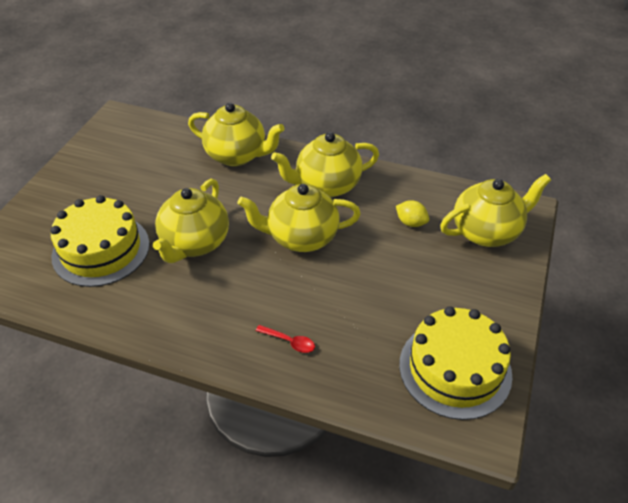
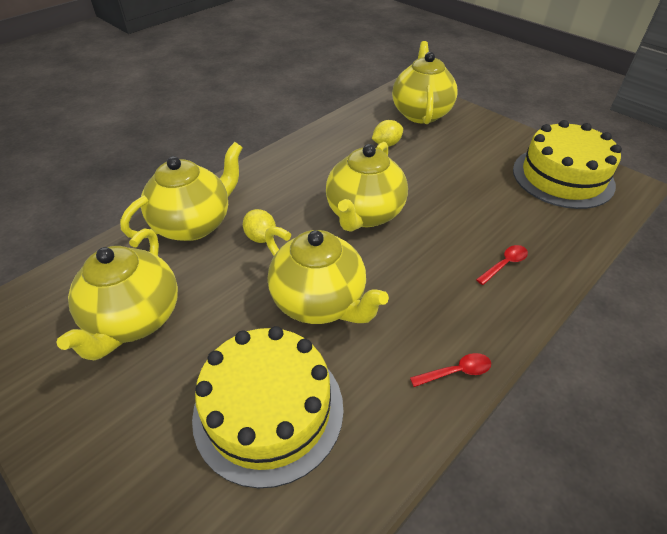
camera: 65 degrees left, 0 degrees up
(162, 333) = (456, 371): none -> red spoon
(242, 192) = (261, 237): none -> yellow lemon
(326, 185) = (300, 175): yellow teapot -> yellow teapot (135, 319)

